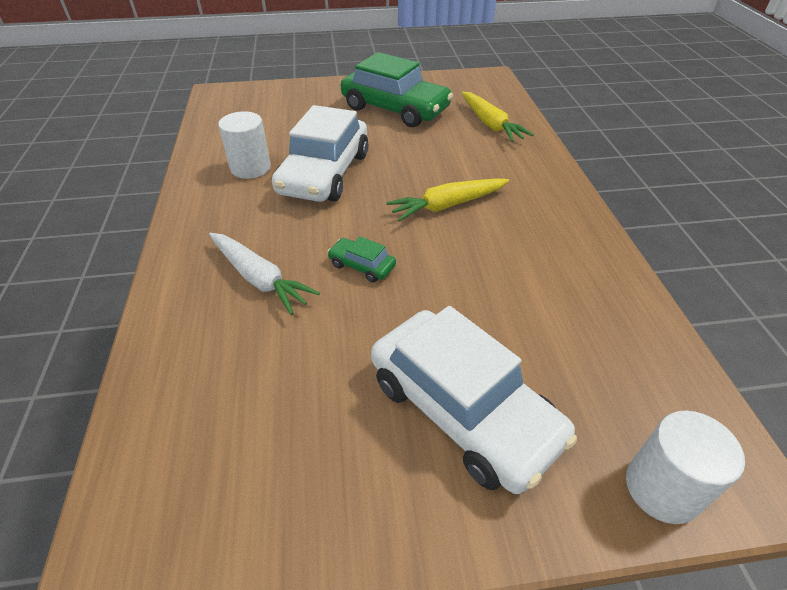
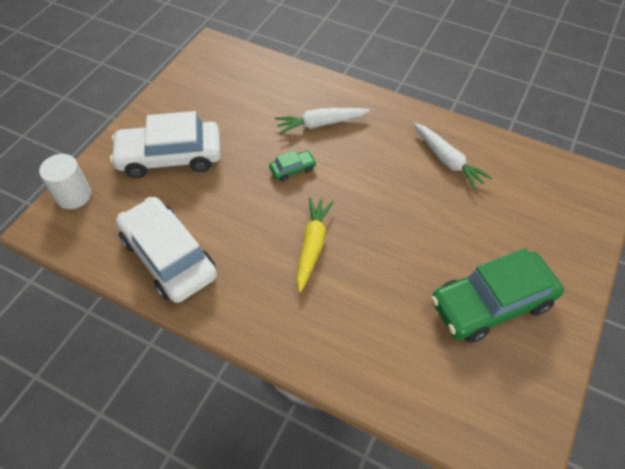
camera: 125 degrees right, 10 degrees up
(250, 168) = (447, 160): white cylinder -> white carrot
(324, 173) = (409, 197): white car -> white car (169, 257)
(490, 124) = (407, 366): yellow carrot -> none

